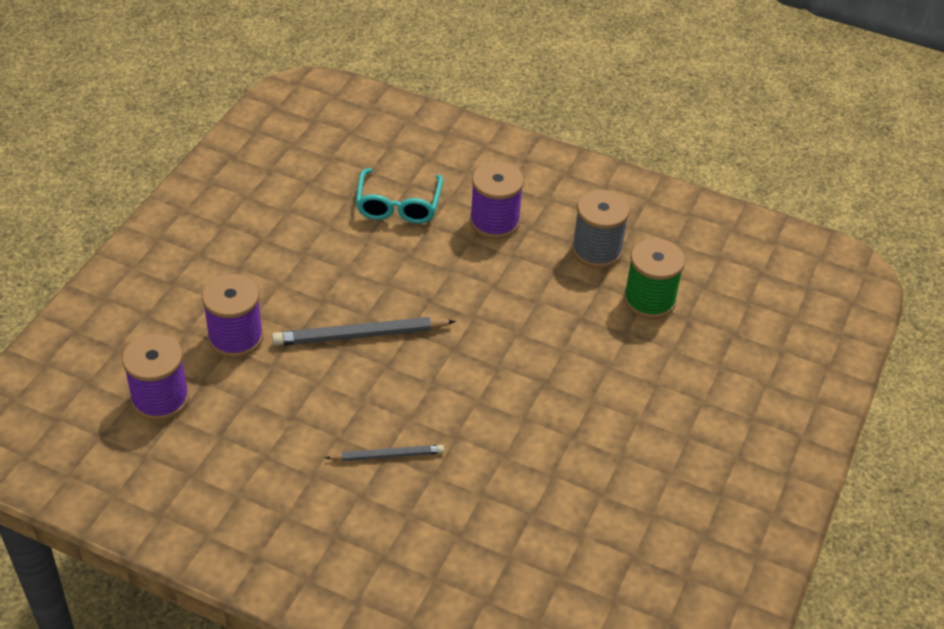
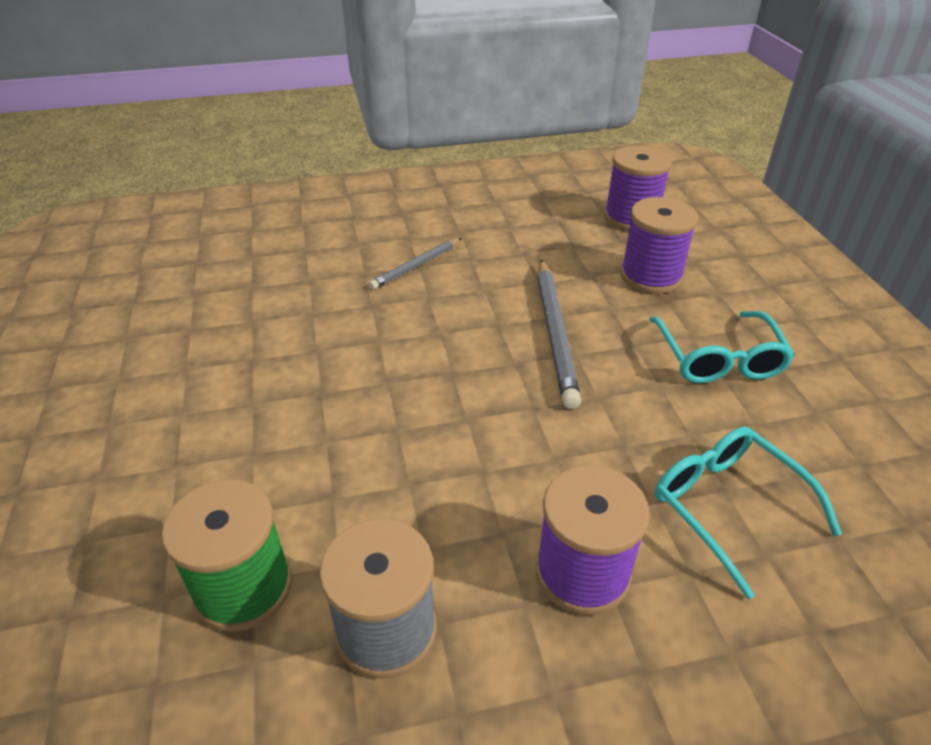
camera: 145 degrees right, 5 degrees down
(289, 262) = (718, 359): none -> turquoise glasses
(360, 335) = (555, 334): grey pencil -> grey pencil turned 135 degrees clockwise

